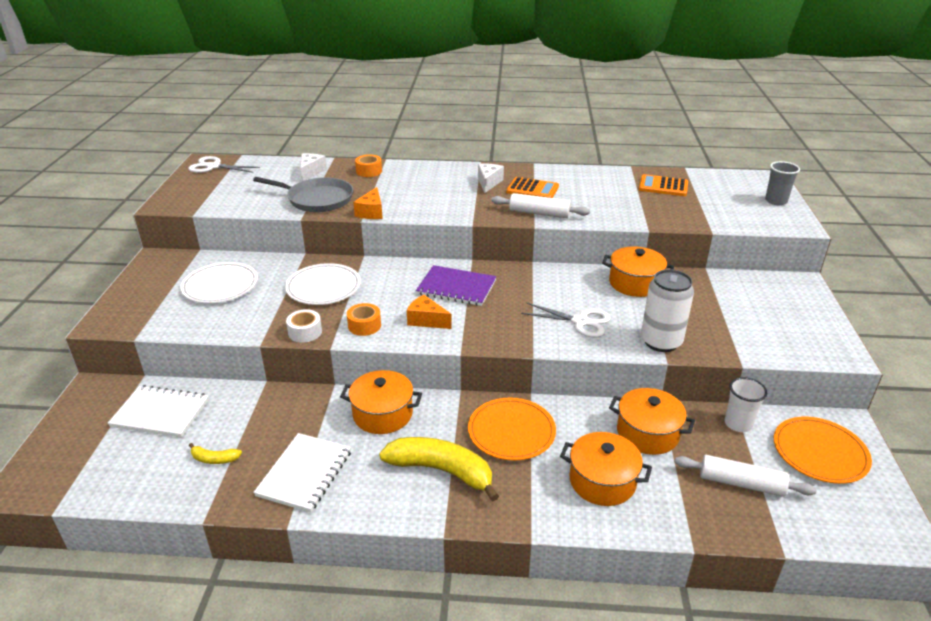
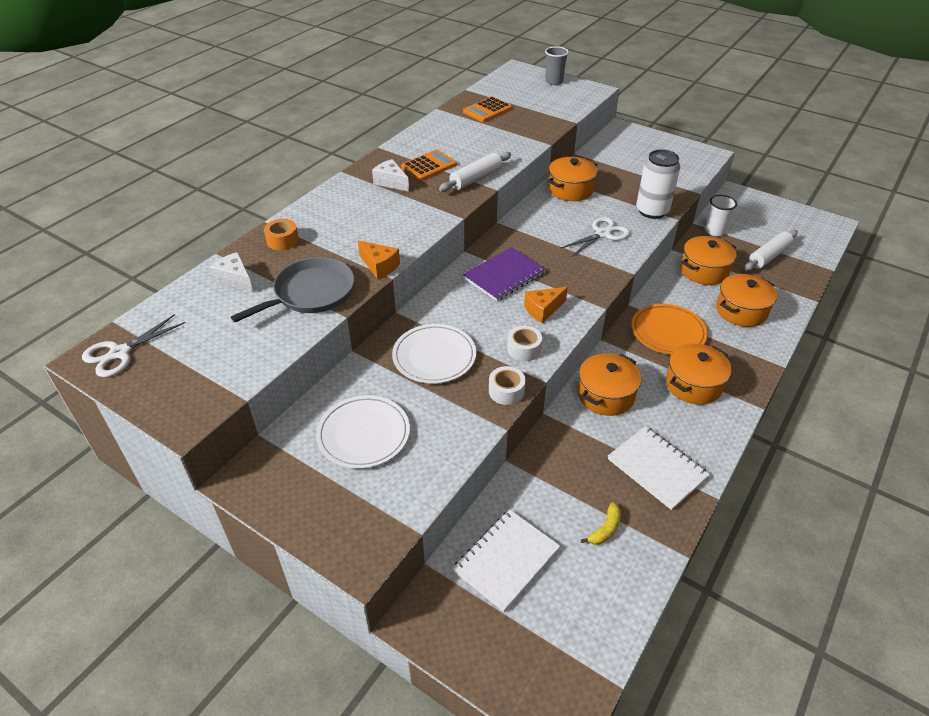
camera: 60 degrees left, 10 degrees up
(364, 325) = (523, 349): orange tape -> white tape
(442, 471) = (693, 384): yellow banana -> orange pot
(820, 452) = (756, 215): orange plate -> none

